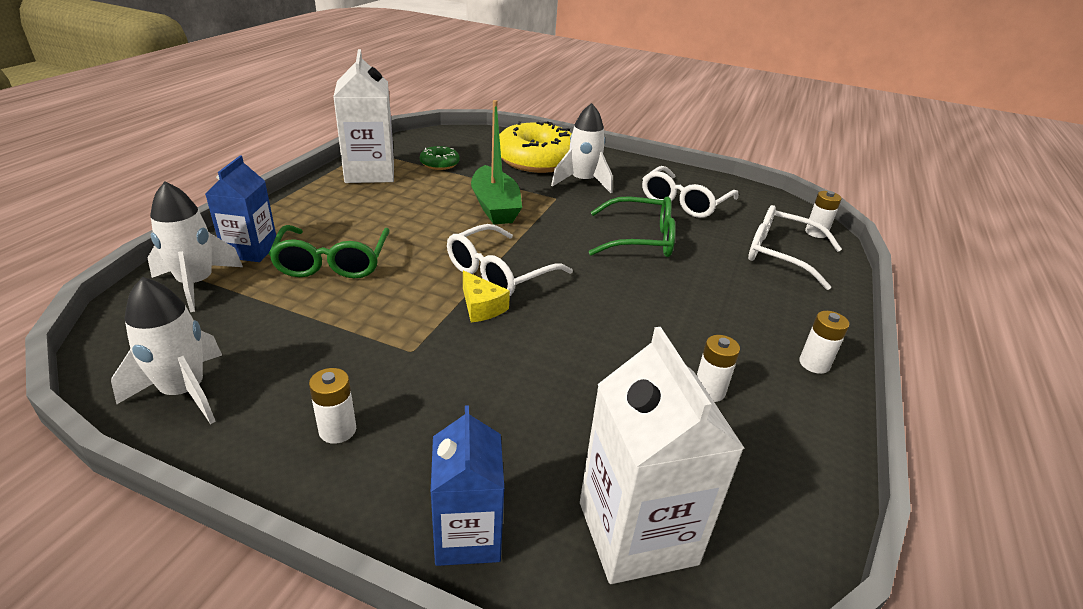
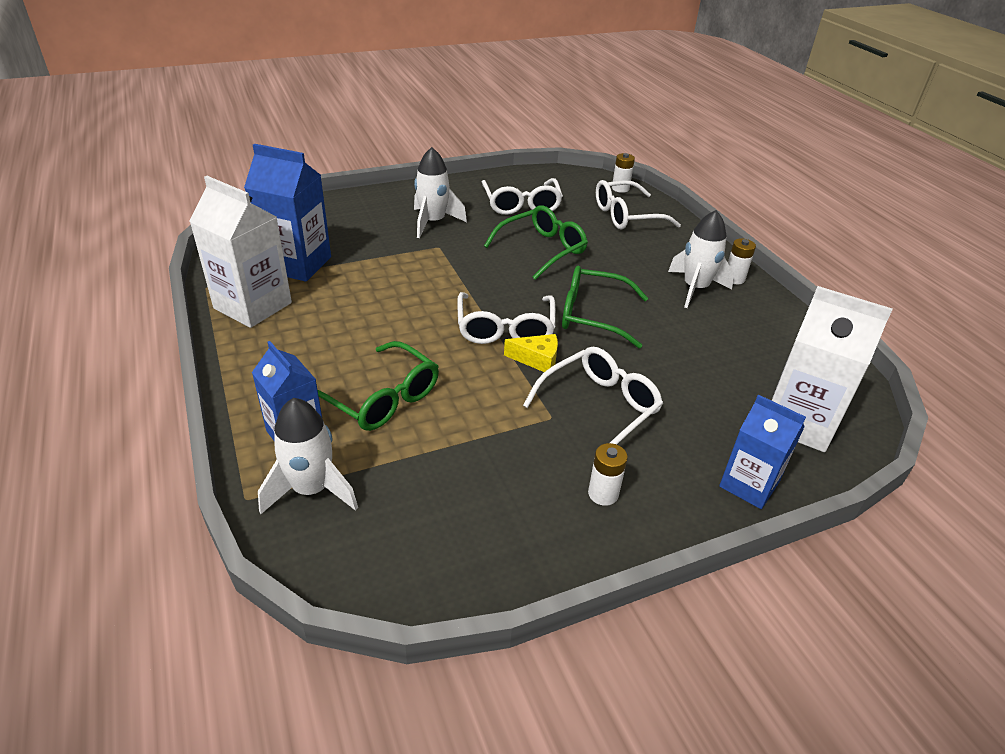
camera: 45 degrees left, 5 degrees up
(184, 392) = (473, 555): white rocket -> white rocket (695, 289)
(439, 164) = (297, 264): green donut -> blue carton
(461, 371) = (599, 407): none -> white glasses
(495, 206) = (410, 279): green boat -> none
(536, 160) = (367, 219): yellow donut -> none
(592, 306) = (593, 315): none -> green glasses
(709, 391) = (719, 327): white battery -> none

